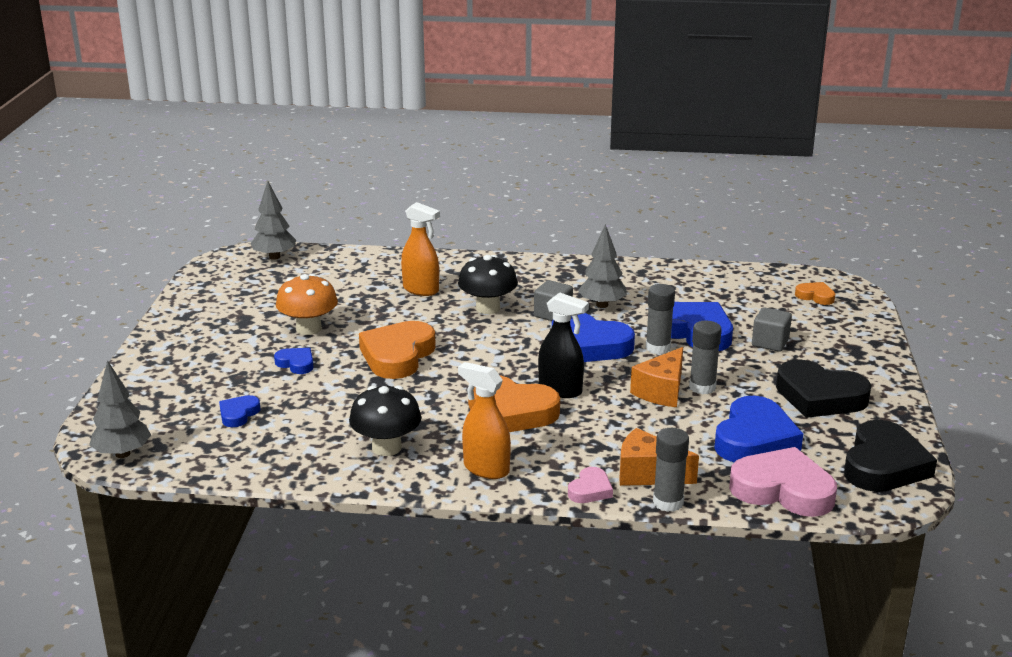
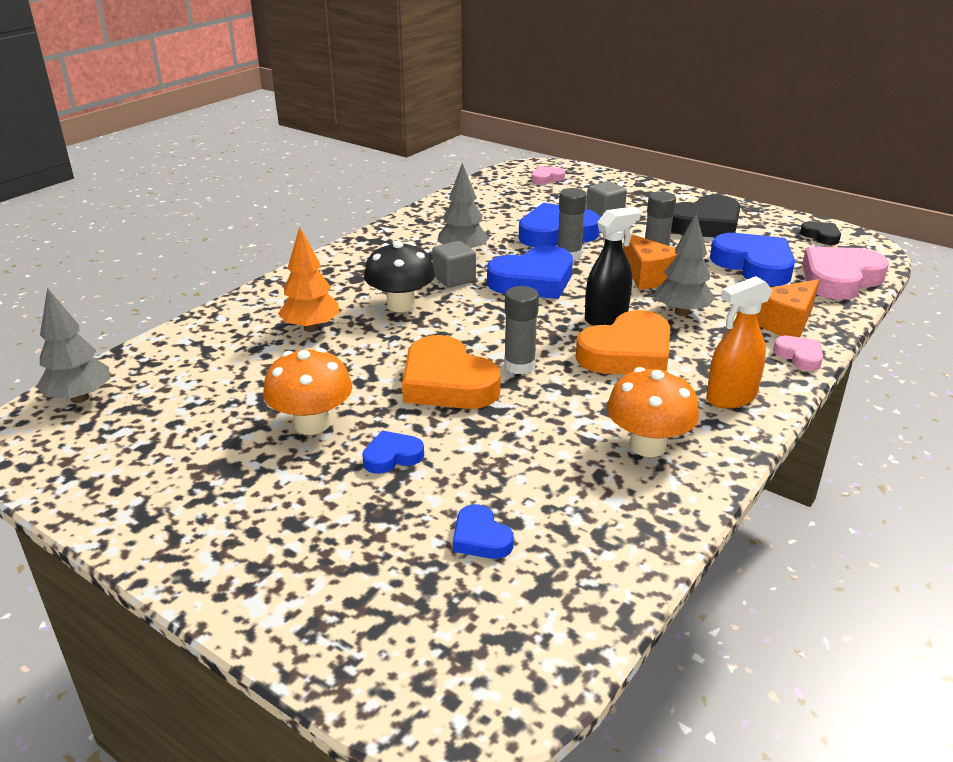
camera: 60 degrees left, 5 degrees up
(123, 454) = (505, 687): grey tree -> grey tree (682, 312)
(386, 447) = (647, 445): black mushroom -> orange mushroom
(421, 290) = (311, 328): orange spray bottle -> orange tree
(668, 502) = (838, 328): grey glue stick -> grey glue stick (519, 366)
(815, 296) = (546, 178): orange heart -> pink heart
(883, 465) = (821, 236): black heart -> black heart, size x0.49

